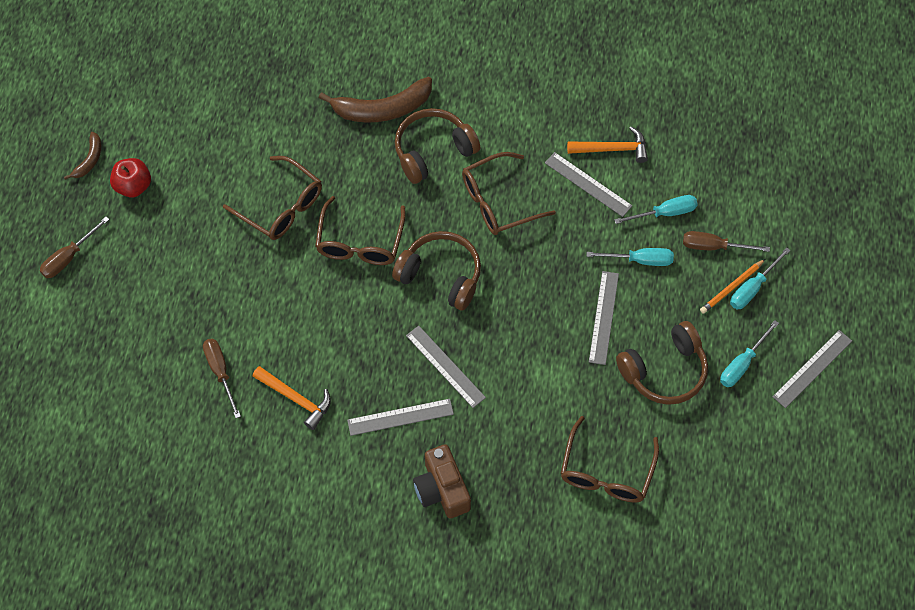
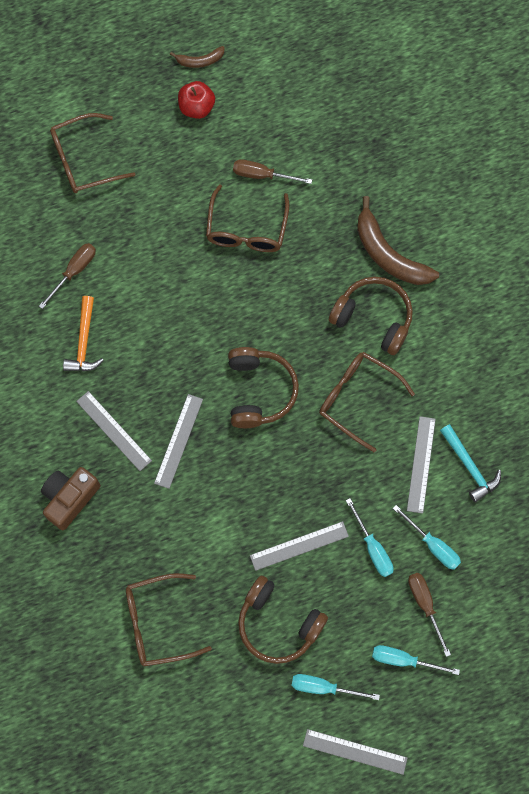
camera: 60 degrees right, 10 degrees up
(69, 257) = (106, 100): brown screwdriver -> brown screwdriver (262, 175)
(360, 242) = (251, 309): brown glasses -> brown glasses (84, 160)
(612, 149) = (470, 466): orange hammer -> turquoise hammer
(731, 287) = (393, 641): orange pencil -> none

